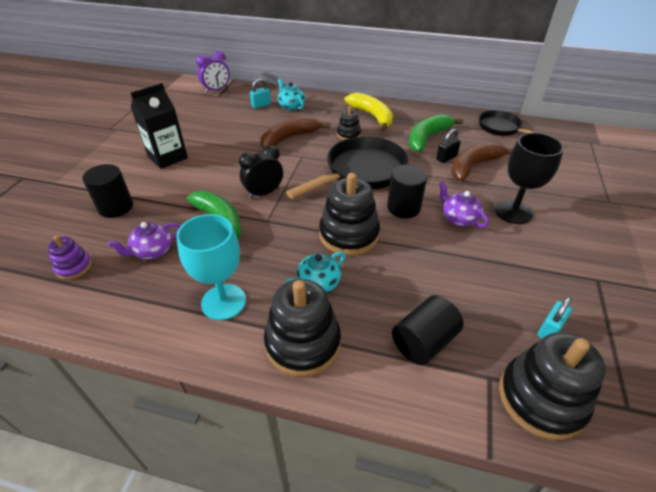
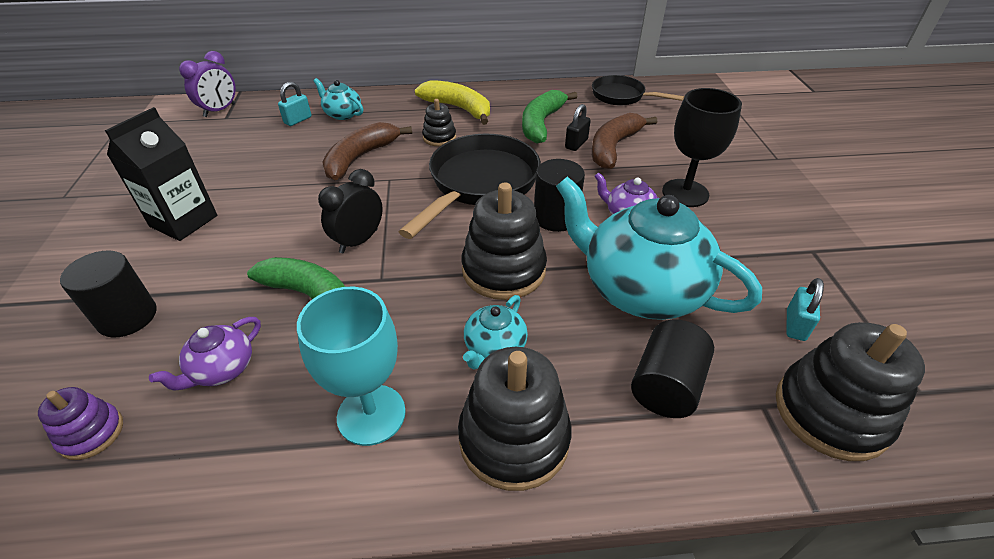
camera: 20 degrees left, 0 degrees up
(440, 272) = (640, 289): none -> turquoise teapot

